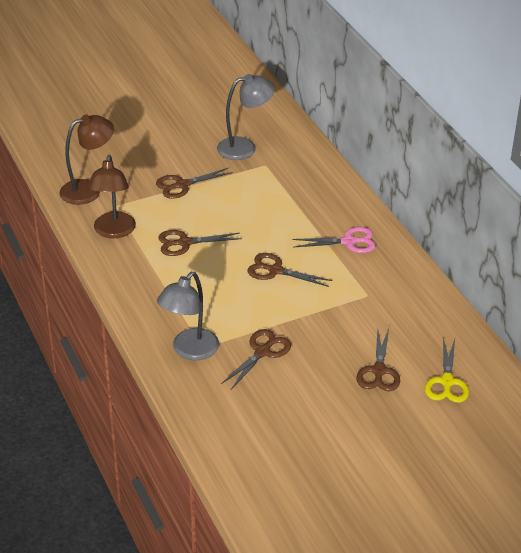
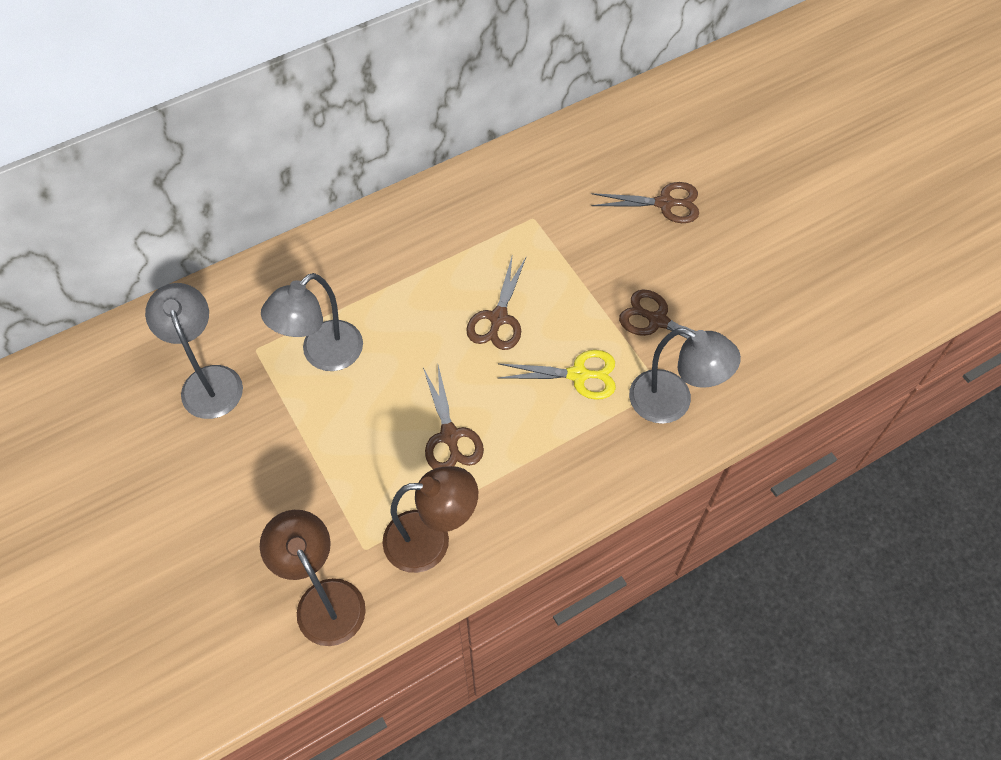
camera: 95 degrees left, 20 degrees up
(182, 185) = (308, 457): brown scissors -> none
(257, 192) = (323, 355): none -> grey lamp
(348, 242) = (430, 240): pink scissors -> none
(446, 382) = (668, 143): yellow scissors -> yellow scissors (578, 375)

